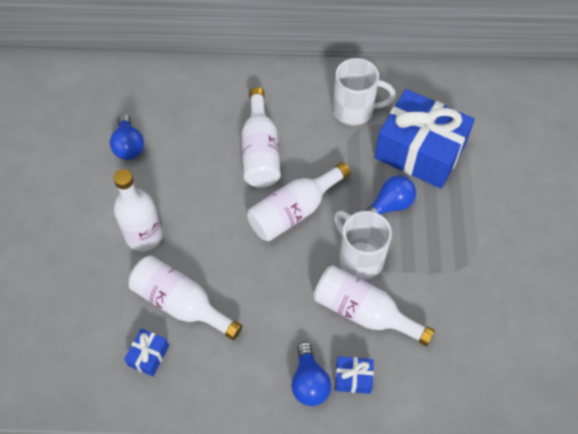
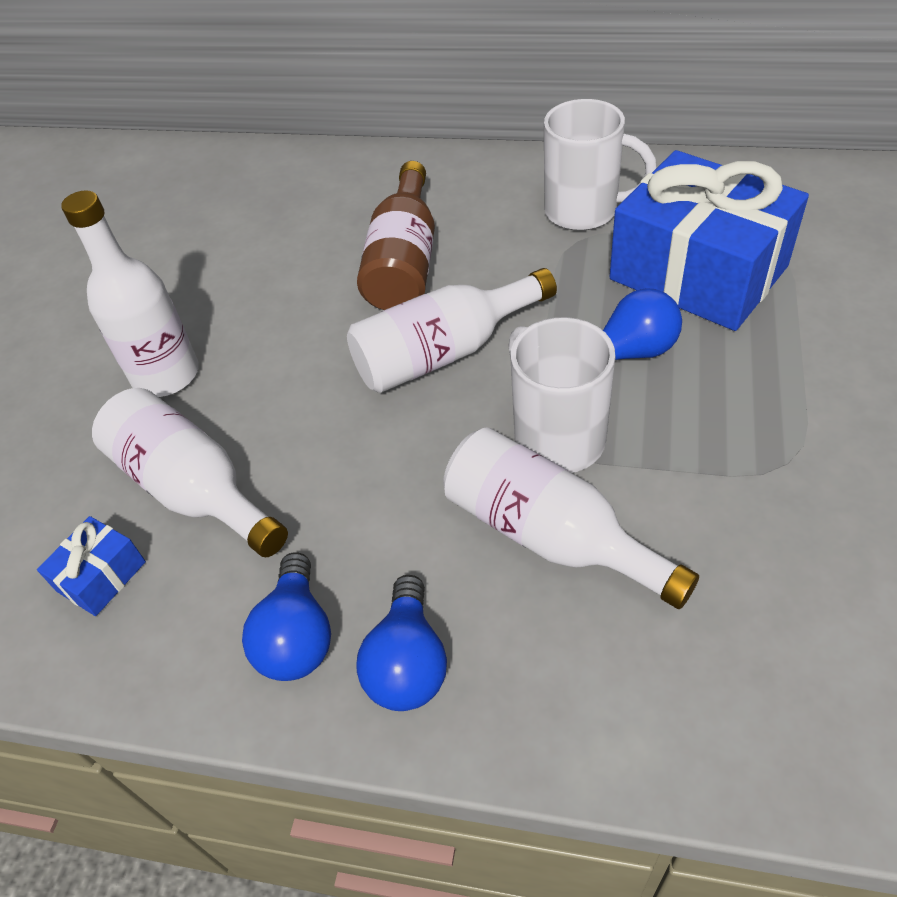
camera: 15 degrees right, 10 degrees down
(128, 146) = (188, 247): blue light bulb -> blue light bulb (297, 636)
(260, 151) = (404, 262): white bottle -> brown bottle
(353, 378) = (506, 665): blue gift -> none

